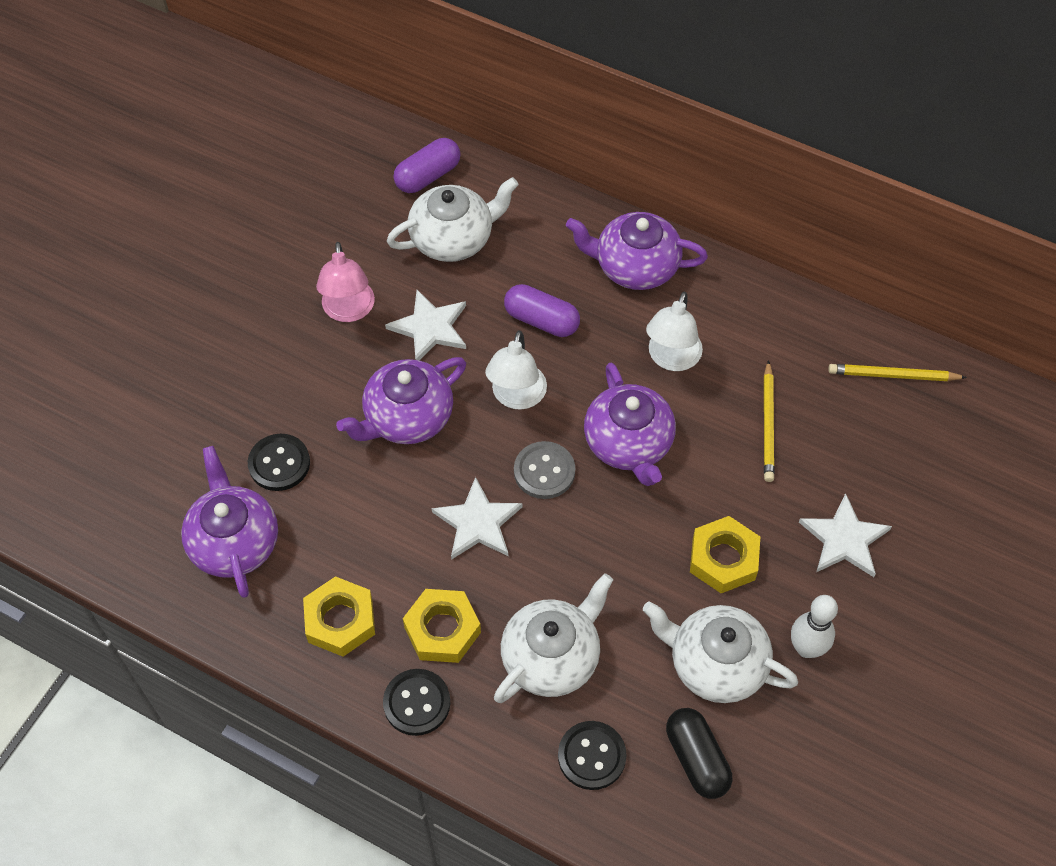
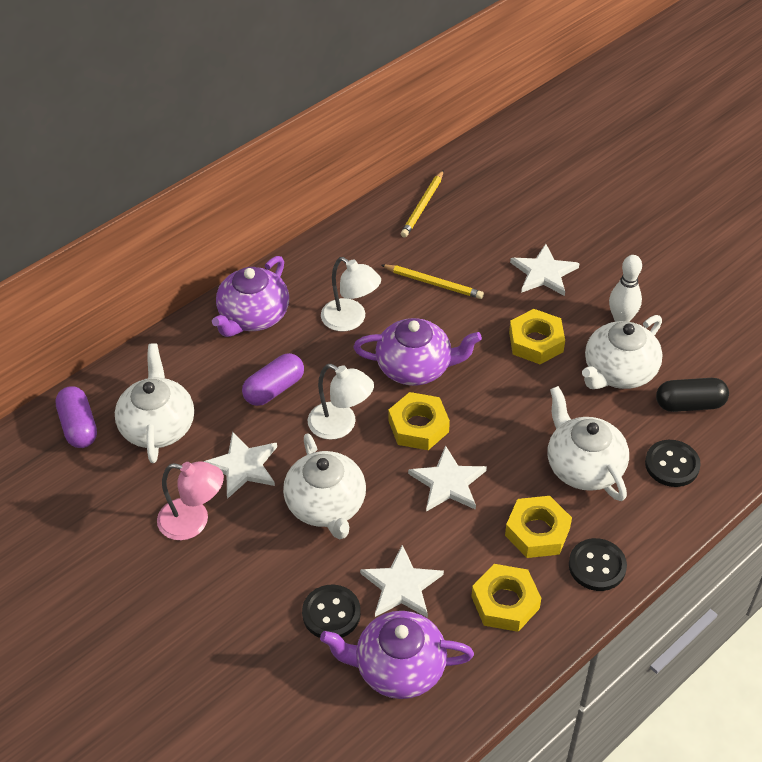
camera: 70 degrees left, 10 degrees down
(331, 516) = (401, 585): none -> white star
(407, 417) = (326, 505): purple teapot -> white teapot
(544, 471) = (418, 426): grey button -> yellow nut

